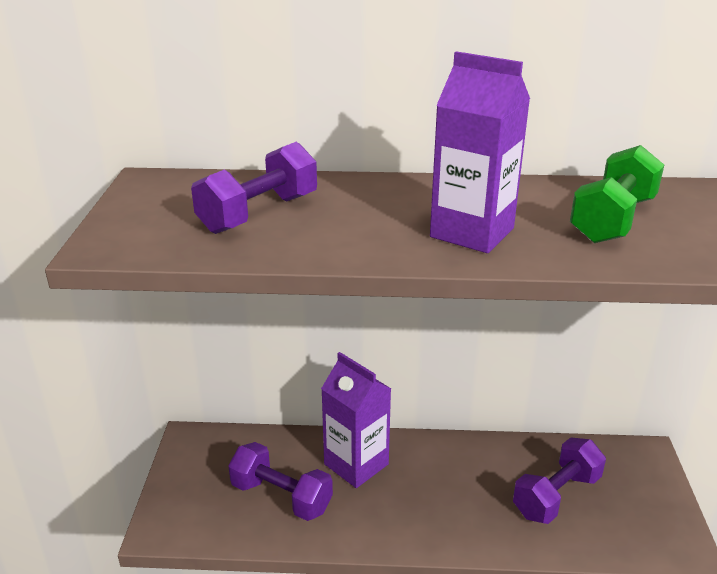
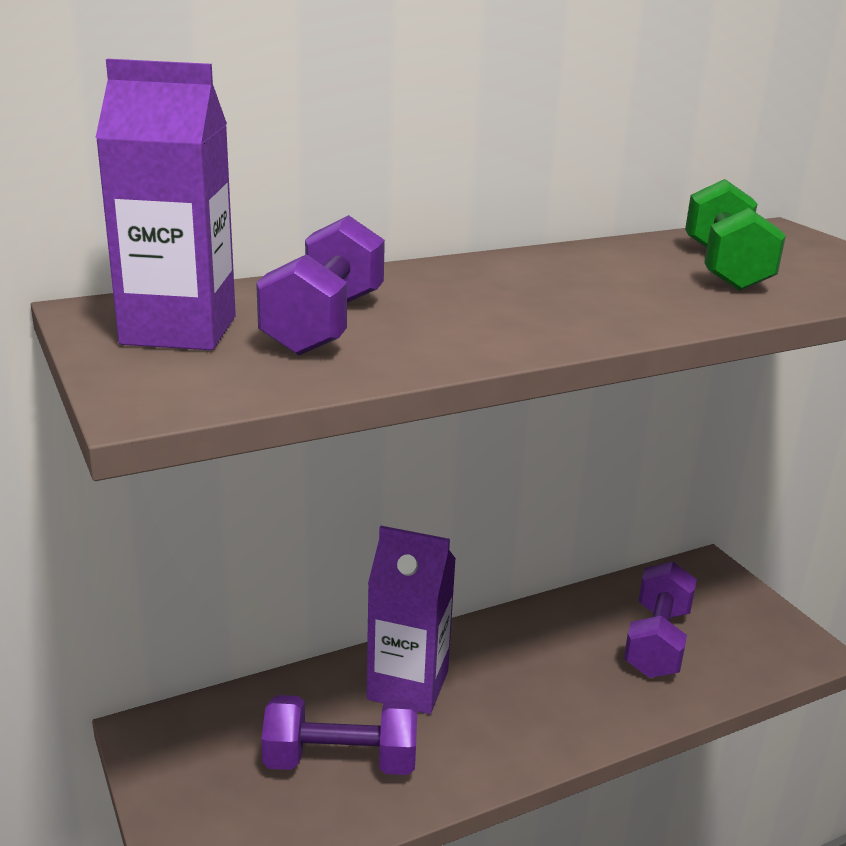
camera: 30 degrees left, 5 degrees down
(472, 232) = (607, 301): purple carton -> purple carton (179, 330)

